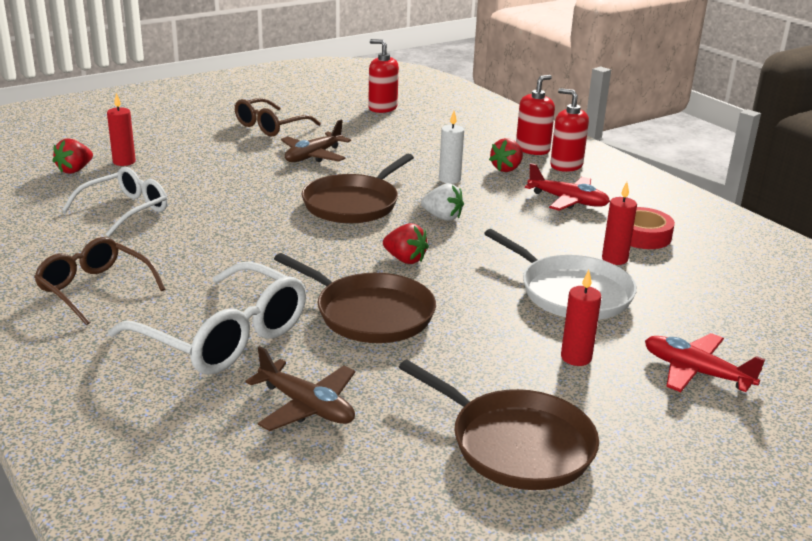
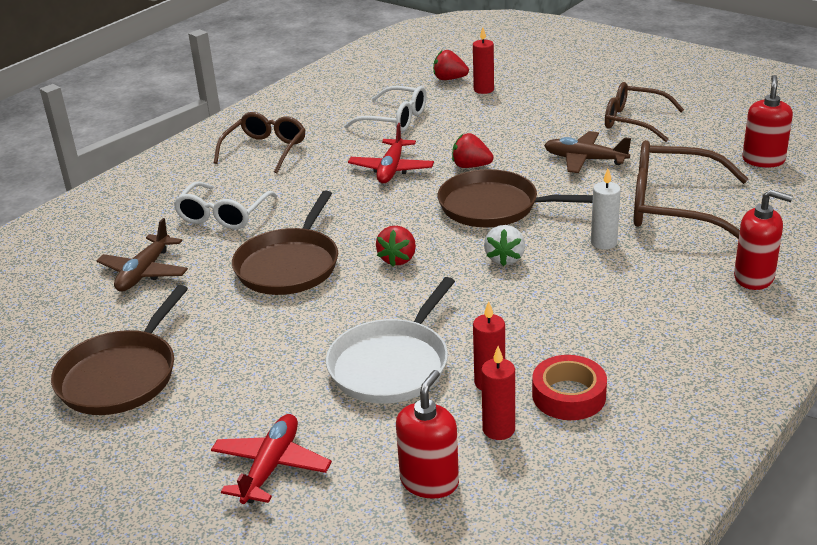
camera: 75 degrees right, 5 degrees up
(224, 337) = (223, 215): white glasses -> white glasses, size x0.67
(419, 147) = (673, 207): none -> brown glasses
(506, 169) = (672, 271): red strawberry -> red strawberry (471, 166)
(566, 166) = (728, 310): red soap dispenser -> red soap dispenser (429, 482)
(568, 201) = (620, 328): red plane -> red plane (391, 169)
(576, 358) = (266, 386): red candle -> red candle (498, 429)

